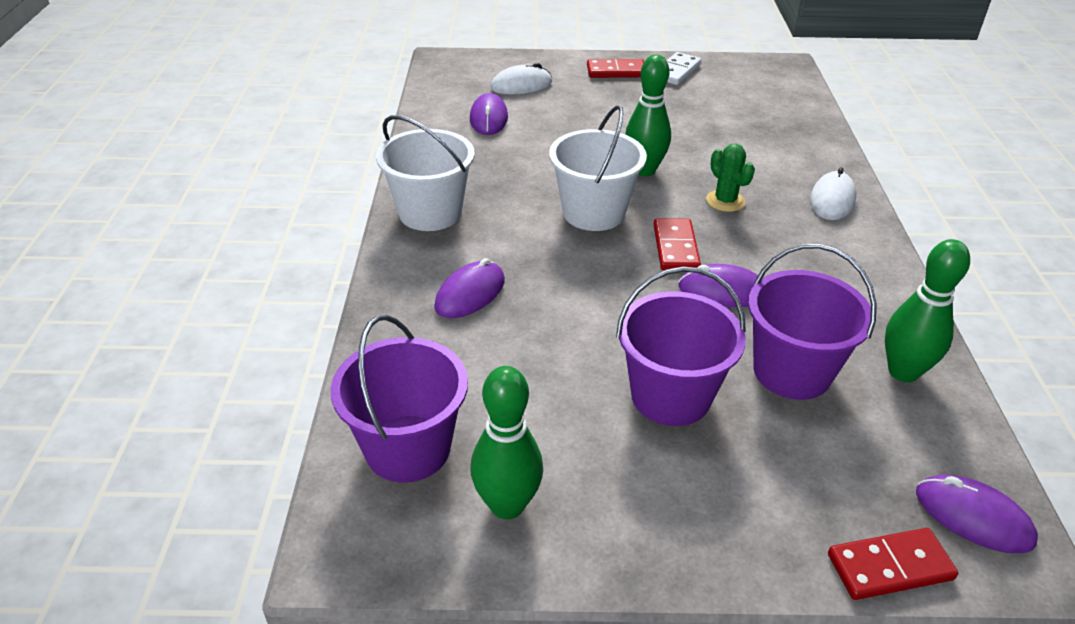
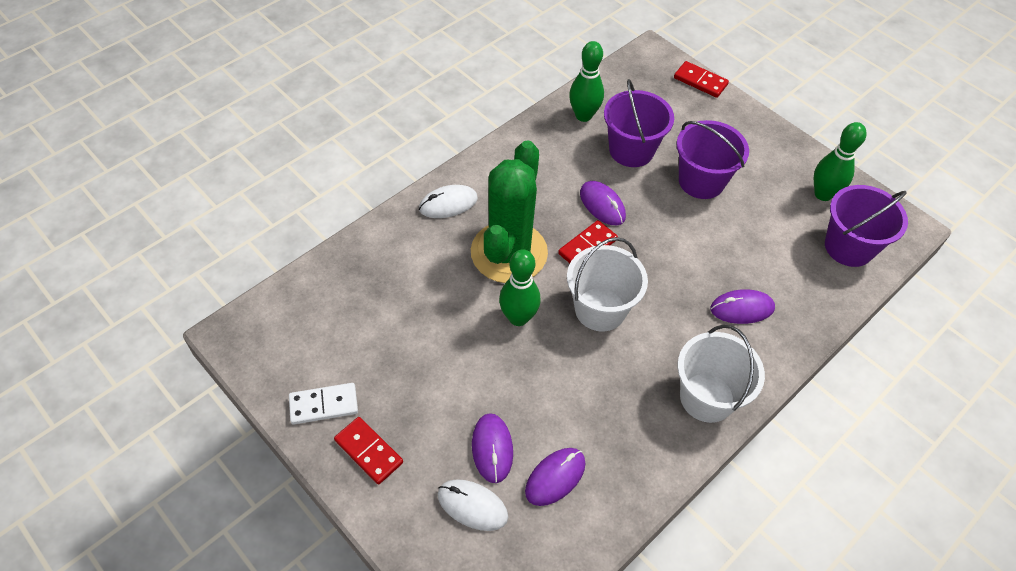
camera: 135 degrees left, 15 degrees up
(725, 201) = (509, 252): green cactus -> green cactus, size x2.45
(973, 517) = (647, 69): purple mouse -> purple mouse (492, 448)

